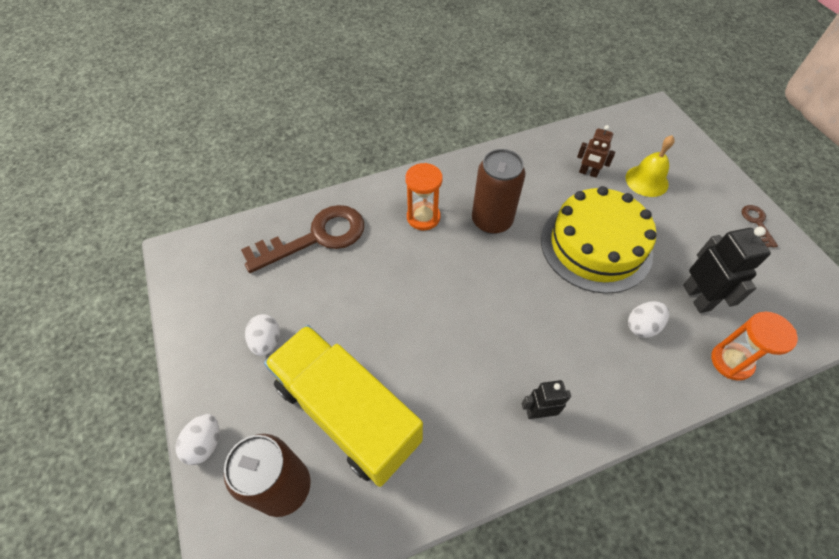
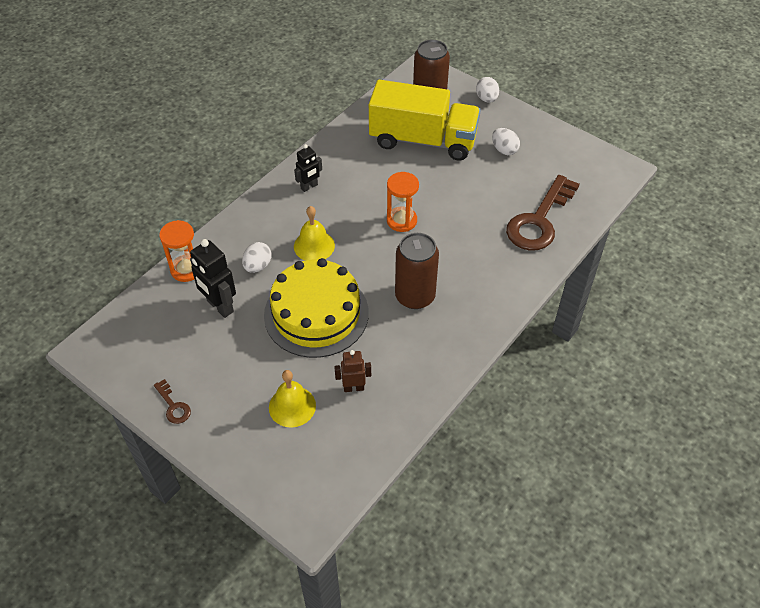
camera: 150 degrees right, 5 degrees down
(423, 217) = (472, 273): orange hourglass -> orange hourglass (401, 220)
(568, 321) = (314, 246): none -> yellow bell

